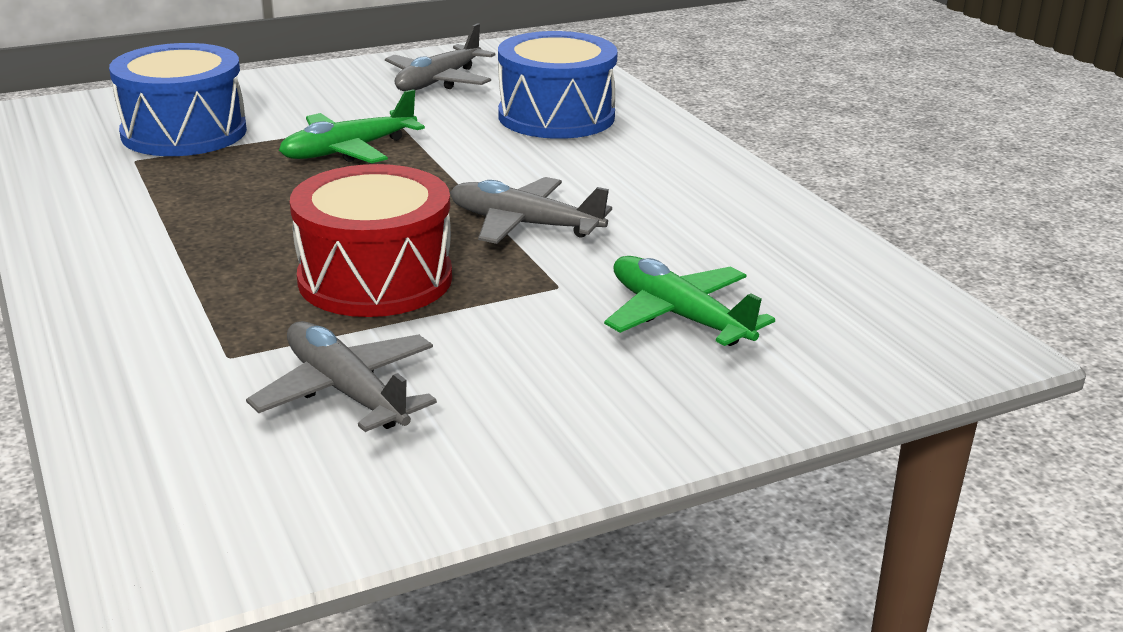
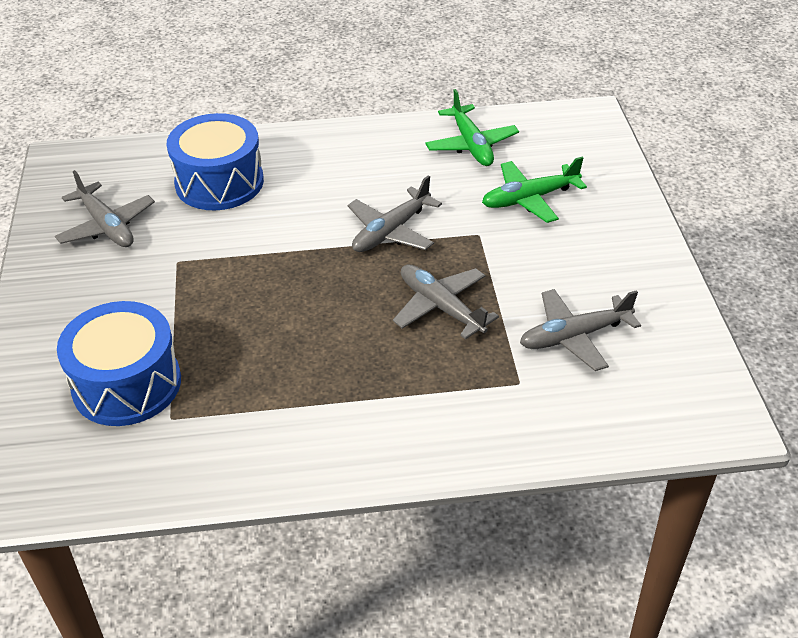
camera: 70 degrees left, 15 degrees up
(348, 150) = (223, 293): green plane -> green plane (471, 145)
(375, 279) = (441, 307): red drum -> grey plane

